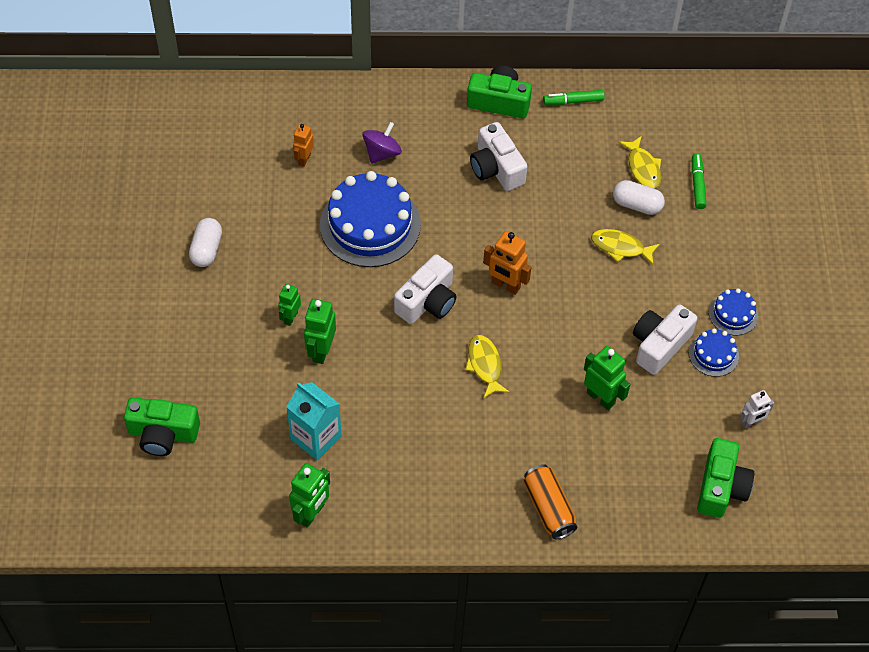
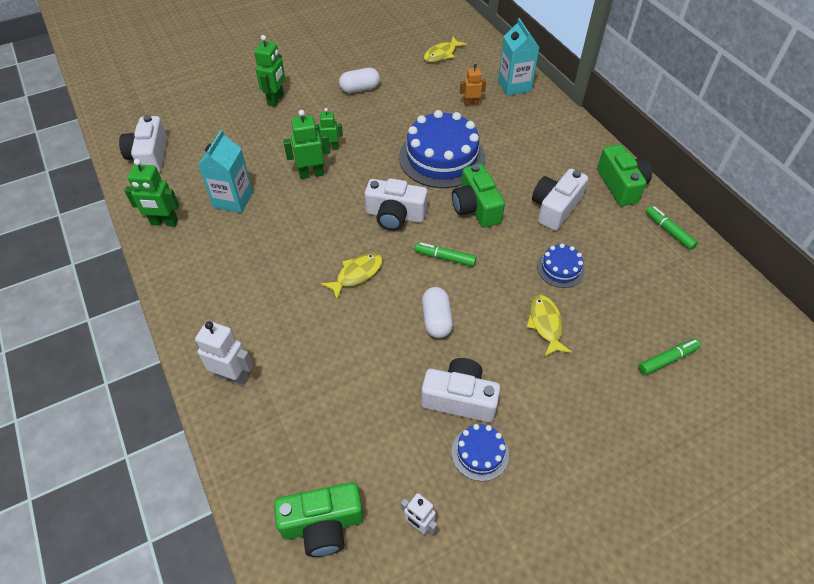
camera: 65 degrees right, 5 degrees down
(163, 434) = (199, 124): green camera -> green camera (476, 207)
(188, 501) = (149, 156): none -> white camera
(300, 106) = (514, 85): none -> turquoise carton
(382, 153) = (511, 139): purple spinning top -> none
(505, 285) = (445, 258): orange robot -> green marker
(548, 508) = (233, 376): orange can -> white robot
(601, 398) = (372, 372): green robot -> green robot (276, 99)
(637, 205) = (602, 319): white capsule -> white capsule (436, 319)
(643, 168) = (646, 308): yellow fish -> yellow fish (441, 54)
(733, 314) = (541, 452): blue cake -> blue cake (560, 268)

